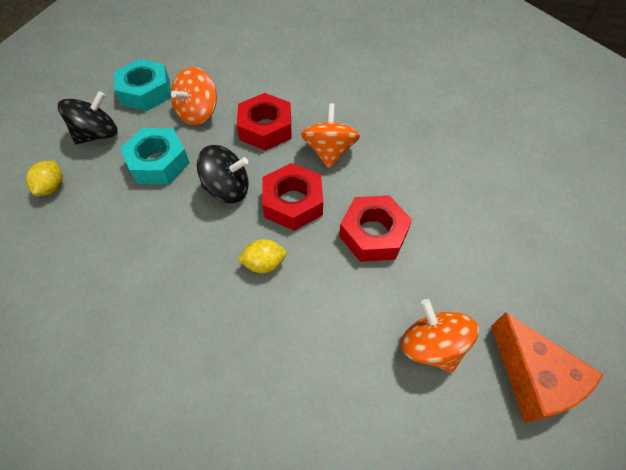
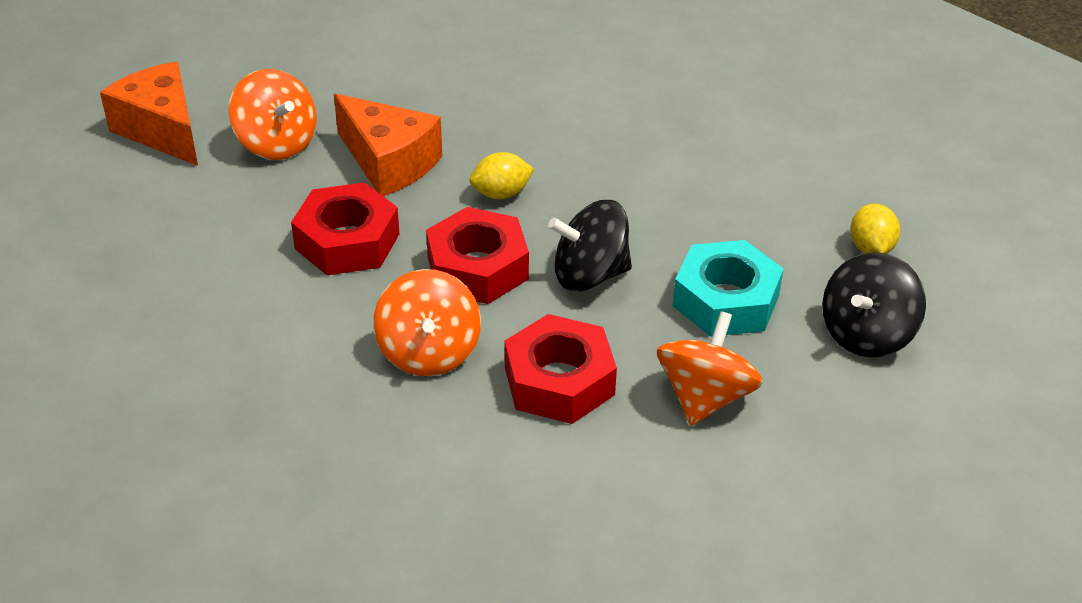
camera: 170 degrees right, 15 degrees down
(146, 92) = (839, 429): turquoise nut -> none
(341, 308) = (389, 162): none -> orange cheese

